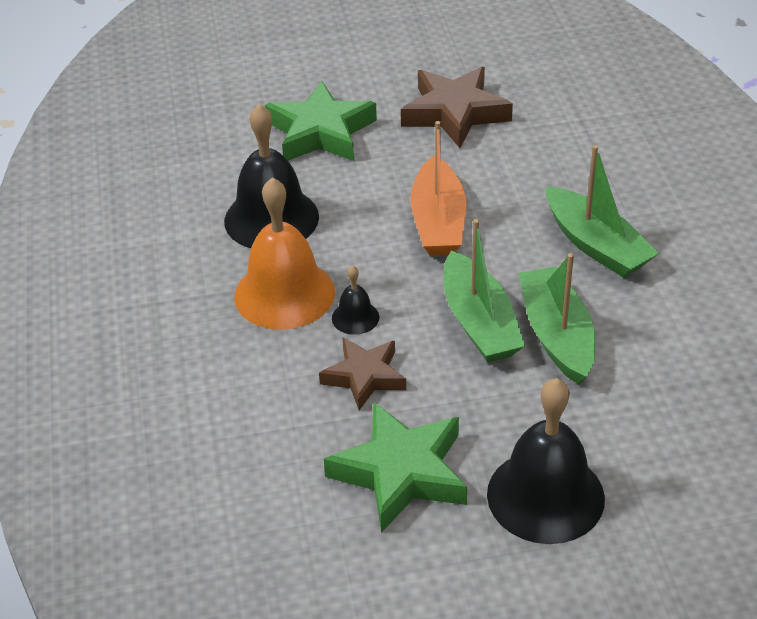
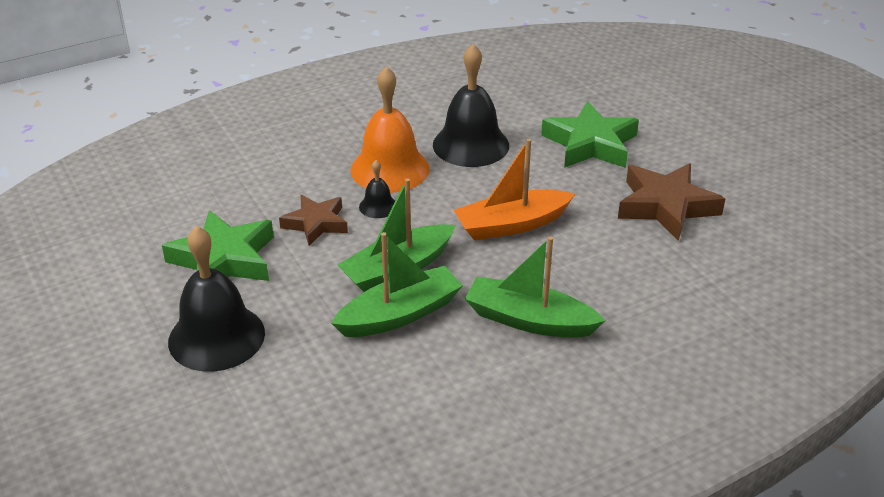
camera: 70 degrees right, 5 degrees down
(596, 245) = (529, 320): green boat -> green boat turned 75 degrees clockwise

